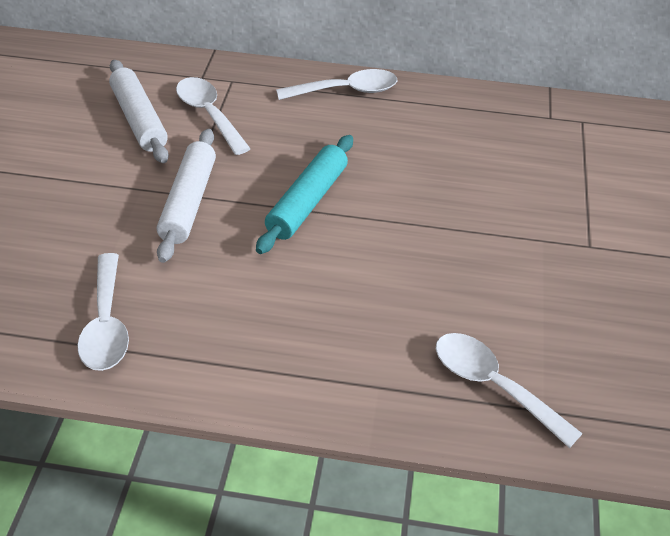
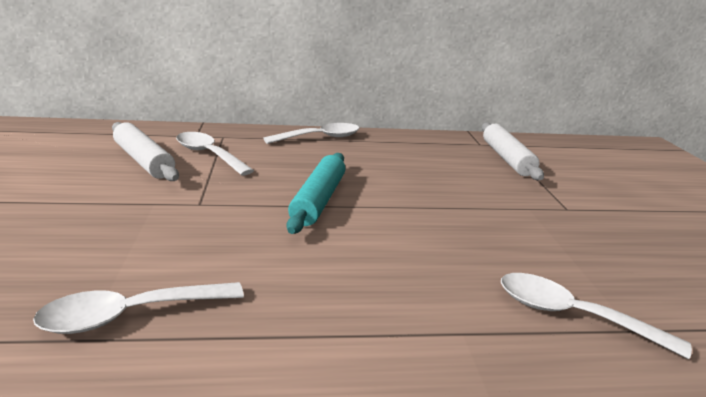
camera: 15 degrees left, 20 degrees down
(106, 324) = (130, 315): white spoon -> white spoon turned 90 degrees clockwise
(188, 202) = (204, 208): white rolling pin -> white rolling pin (506, 158)

